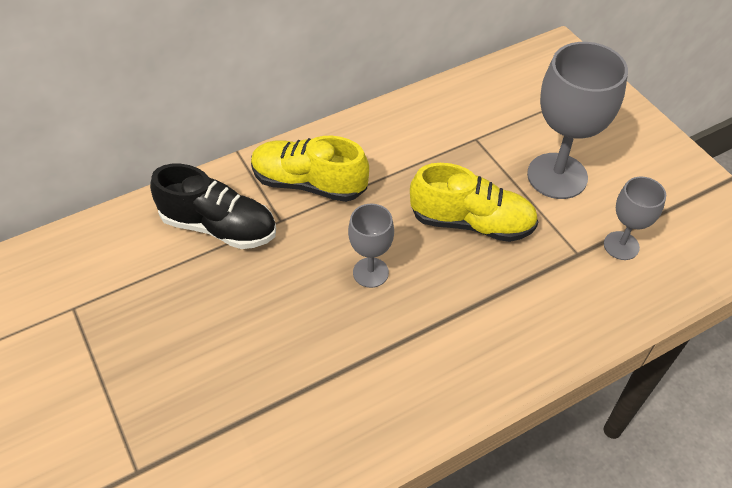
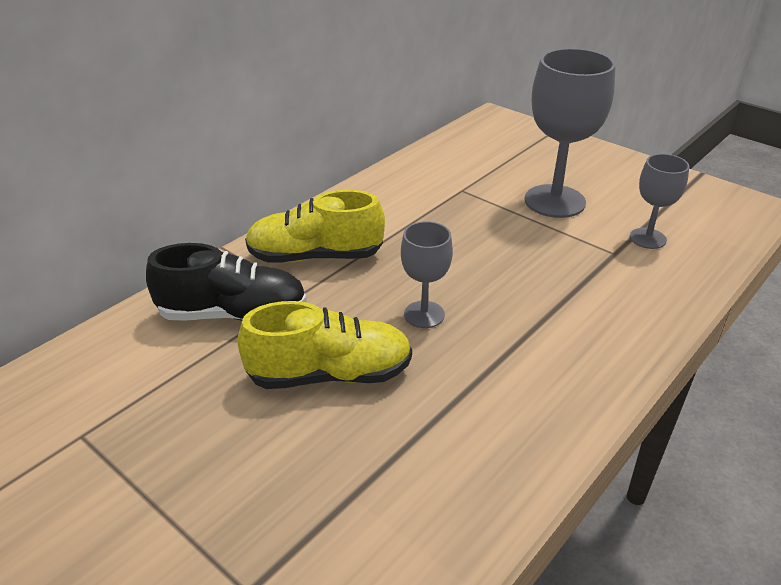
camera: 20 degrees left, 15 degrees down
(471, 222) = (499, 252): yellow shoe -> yellow shoe (329, 374)

